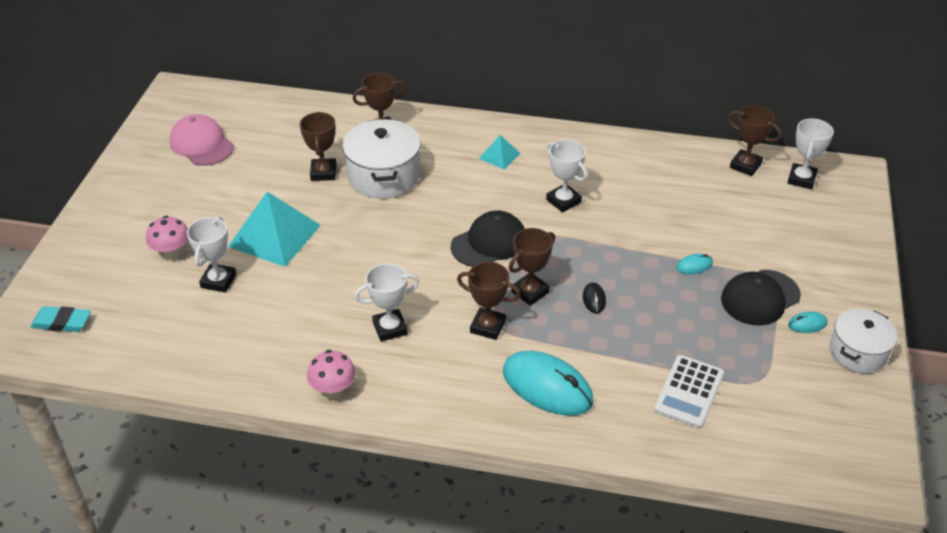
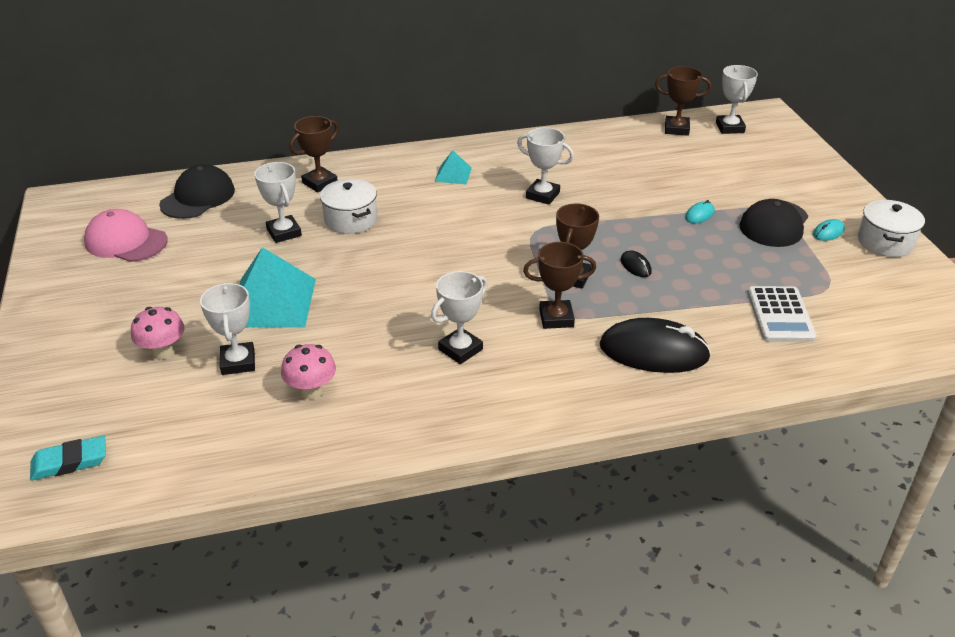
camera: 25 degrees left, 5 degrees down
(323, 172) = (284, 232): brown trophy -> white trophy
(333, 390) = (445, 425): pink mushroom -> pink mushroom (311, 391)
(384, 176) = (350, 219): white pot -> white pot, size x0.66
(489, 243) = (500, 247): black cap -> black cap (198, 197)
(547, 386) = (654, 351): turquoise mouse -> black mouse

